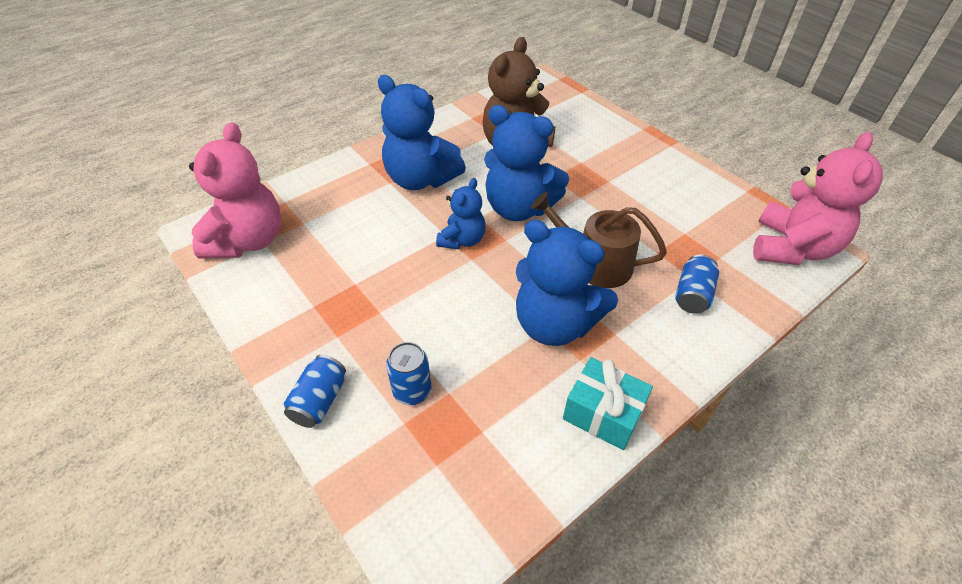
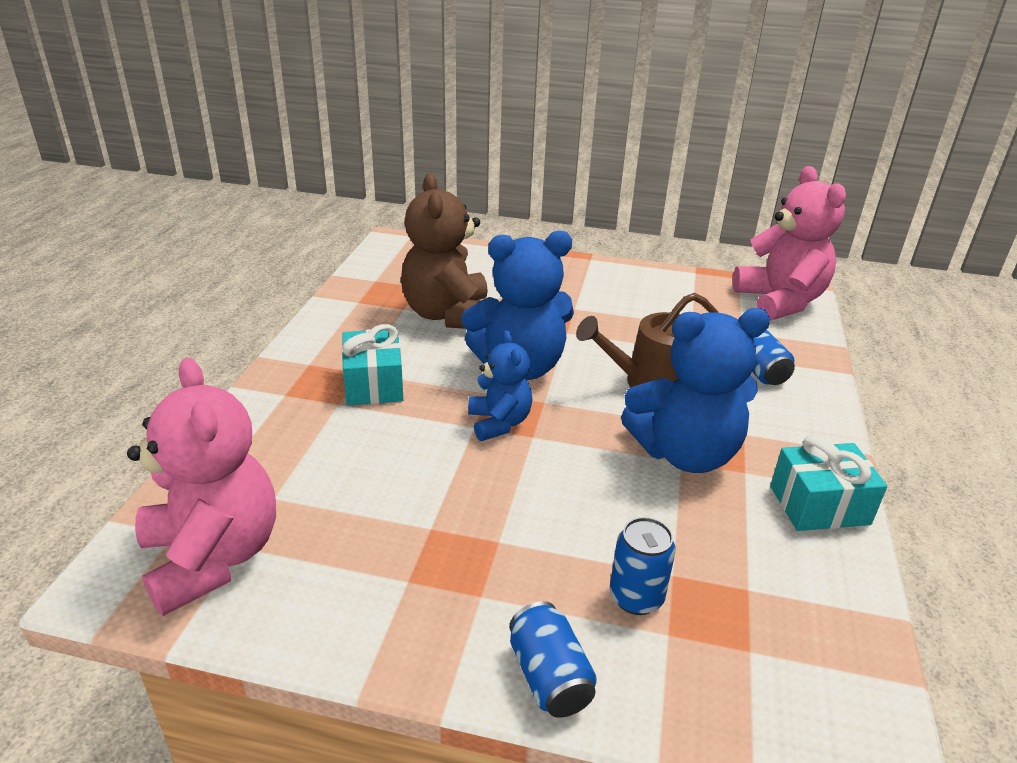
camera: 40 degrees left, 15 degrees down
(420, 179) = (374, 384): blue teddy bear -> turquoise gift

